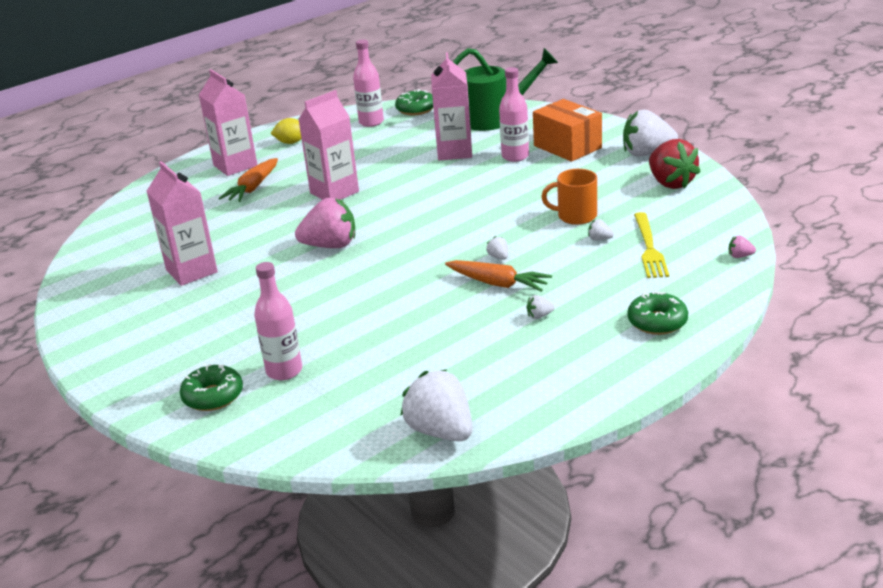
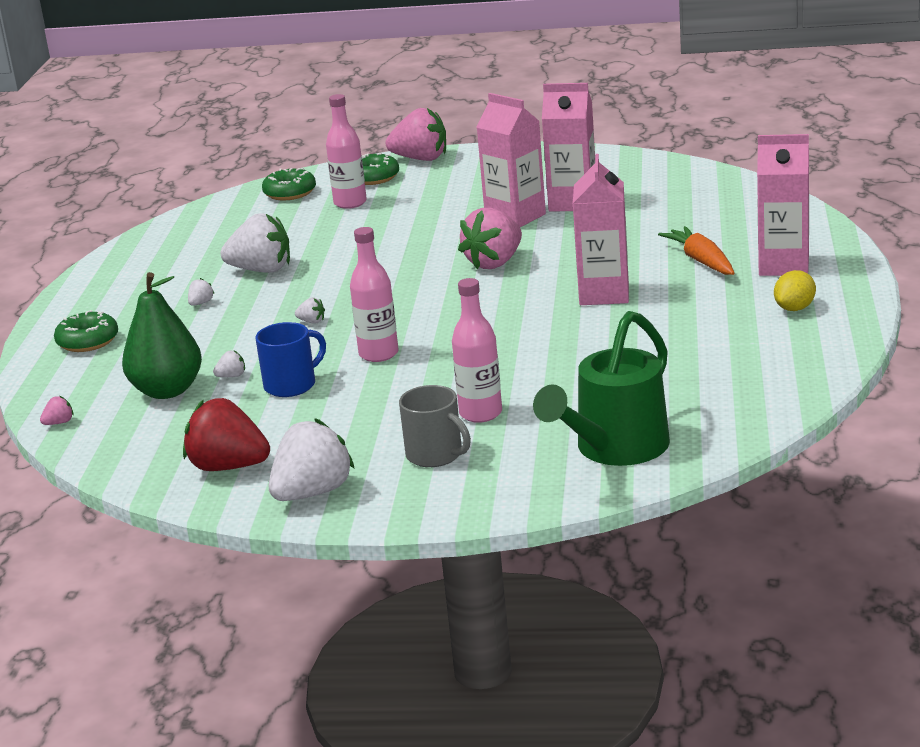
camera: 135 degrees right, 5 degrees down
(142, 398) = (421, 159): none -> pink strawberry
(371, 122) = (767, 370): pink bottle -> pink bottle (378, 354)
(416, 109) = (755, 412): green donut -> green donut (290, 193)
(441, 431) = (177, 229): white strawberry -> white strawberry (261, 270)
(454, 152) = (569, 385): pink carton -> pink carton (515, 217)
(498, 284) = (276, 306): orange carrot -> none
(567, 147) = (435, 455): orange box -> grey mug
(575, 216) = (291, 385): orange mug -> blue mug
(649, 247) = (167, 391): yellow fork -> green pear

